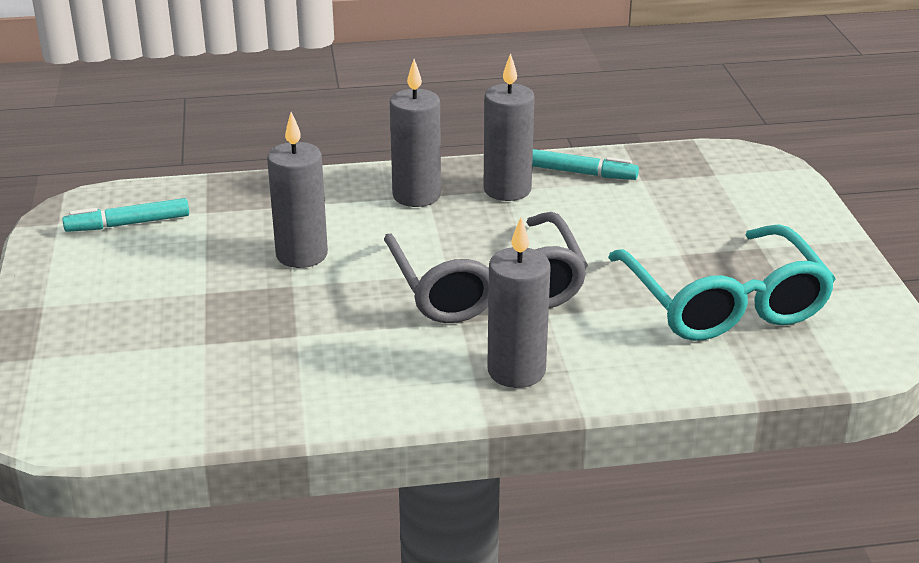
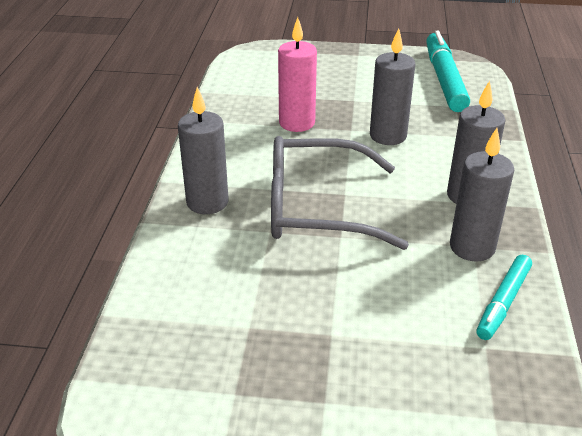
camera: 105 degrees right, 5 degrees up
(128, 224) = (444, 79): turquoise marker -> turquoise marker, size x1.68
(288, 332) = (297, 123): none -> pink candle
(723, 302) = (240, 338): turquoise glasses -> none

